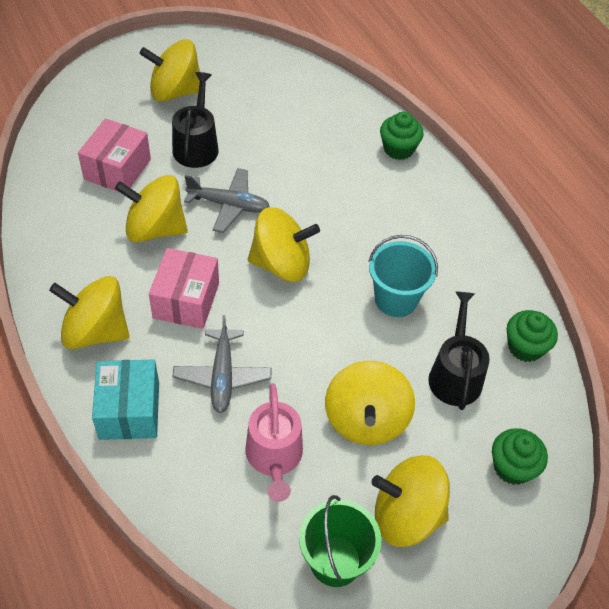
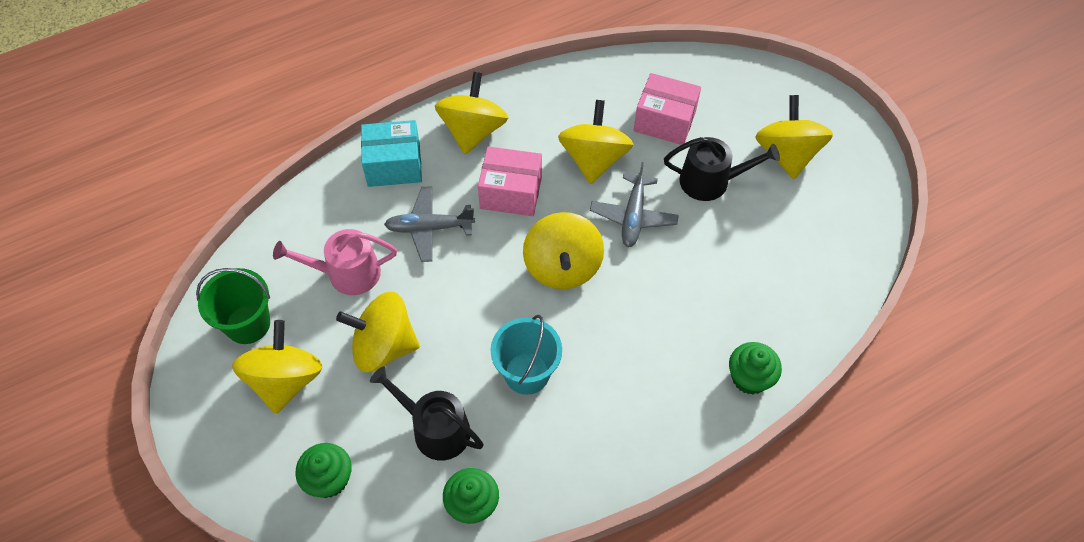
camera: 90 degrees right, 5 degrees up
(455, 375) = (435, 429): black watering can -> black watering can turned 150 degrees counterclockwise

